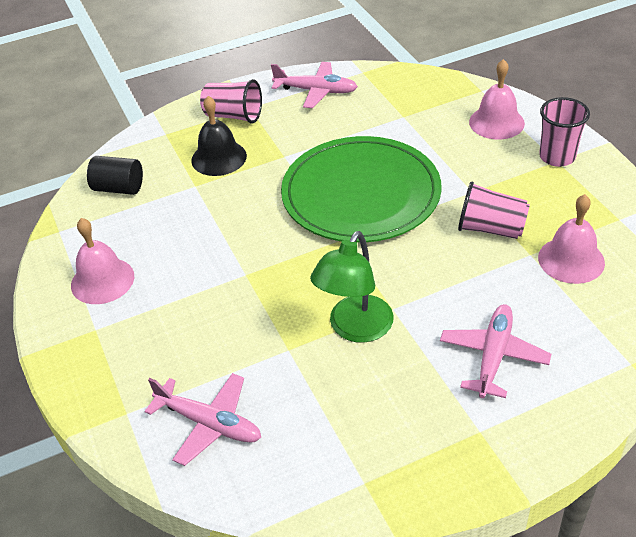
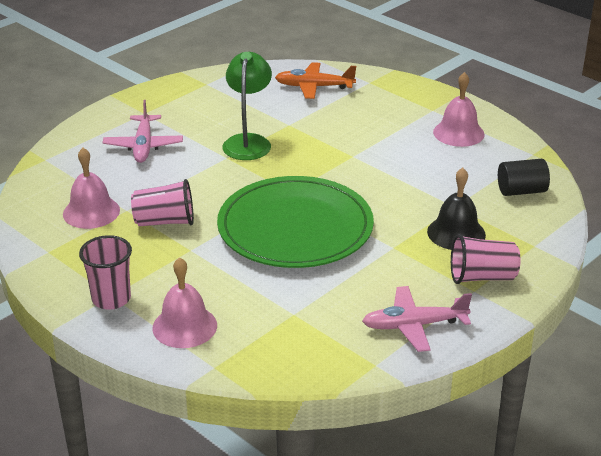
camera: 155 degrees right, 10 degrees down
(209, 423) = (314, 87): pink plane -> orange plane

